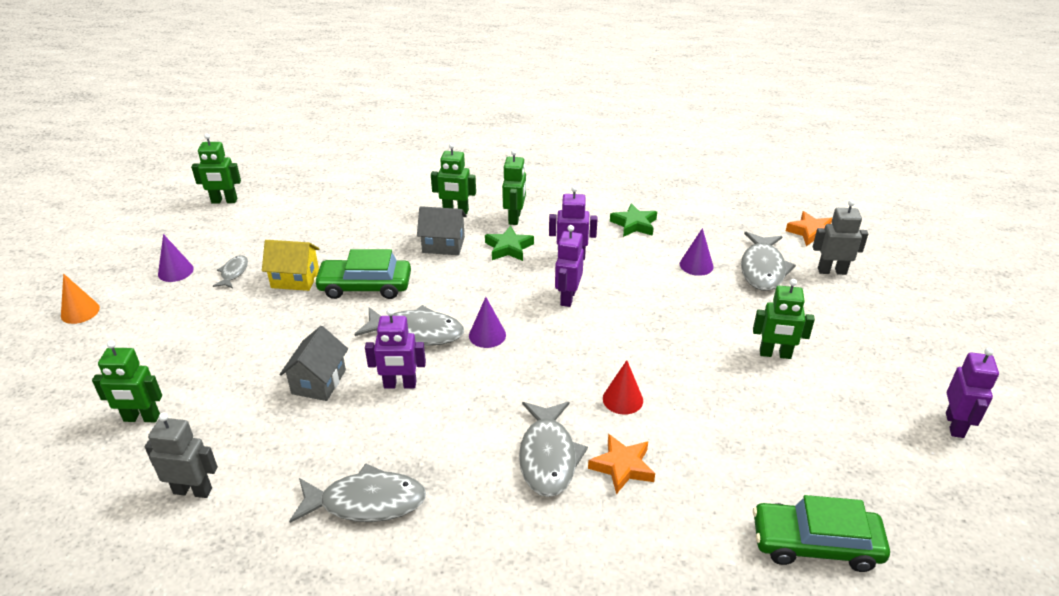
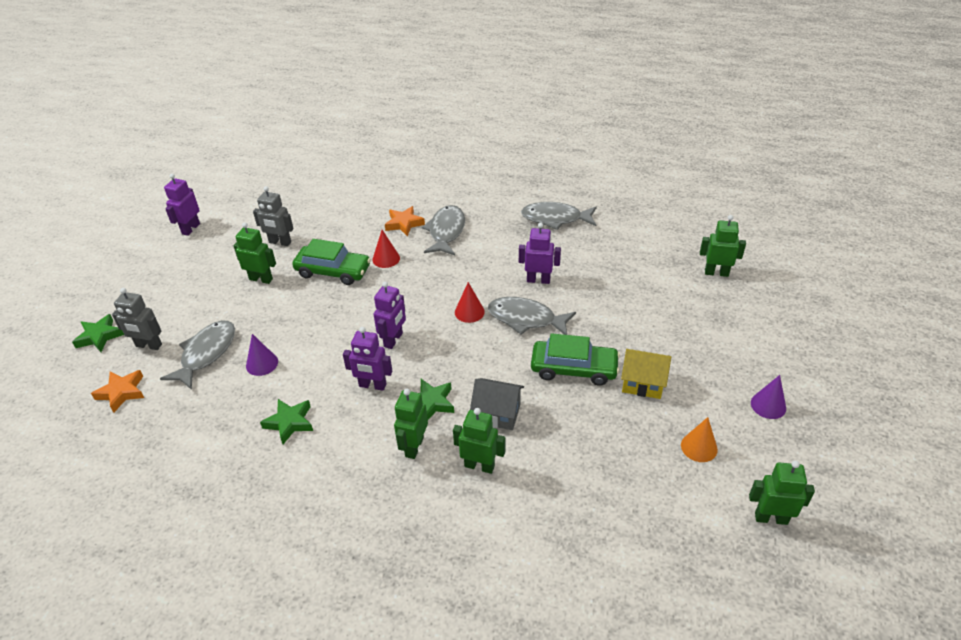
camera: 170 degrees left, 5 degrees up
(80, 312) = (830, 365): orange cone -> orange cone (699, 447)
(193, 490) = (659, 231): grey robot -> grey robot (280, 242)
(233, 273) = (707, 397): grey fish -> none
(319, 382) = (598, 287): grey house -> none
(487, 335) = (469, 312): purple cone -> red cone
(815, 544) = (322, 187): green car -> green car (333, 271)
(895, 275) = (99, 336): none -> green star

